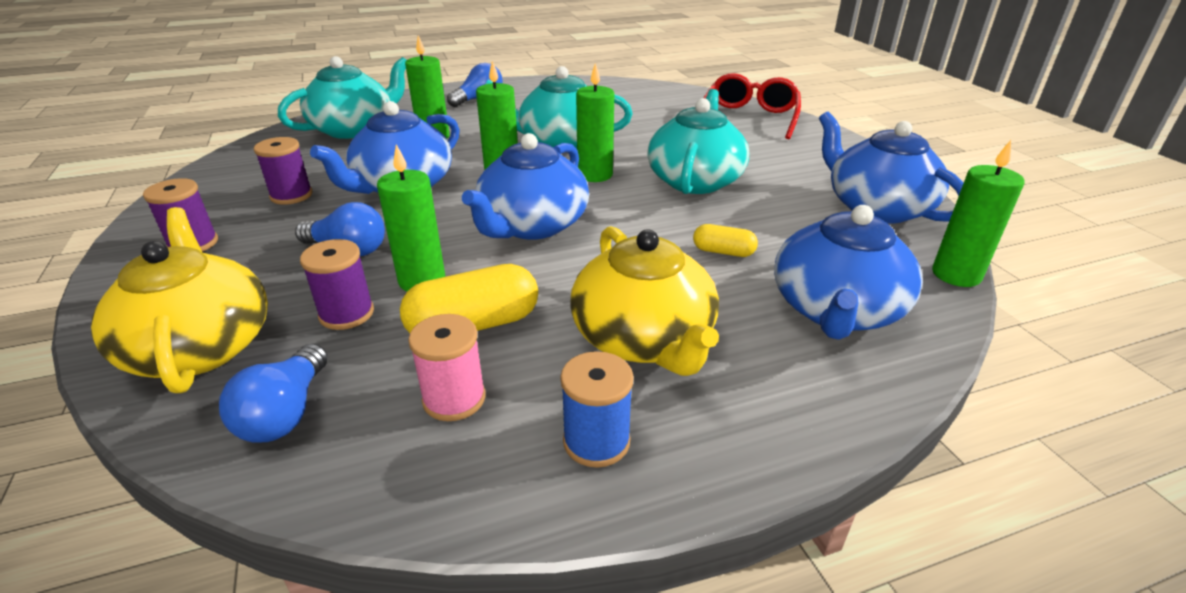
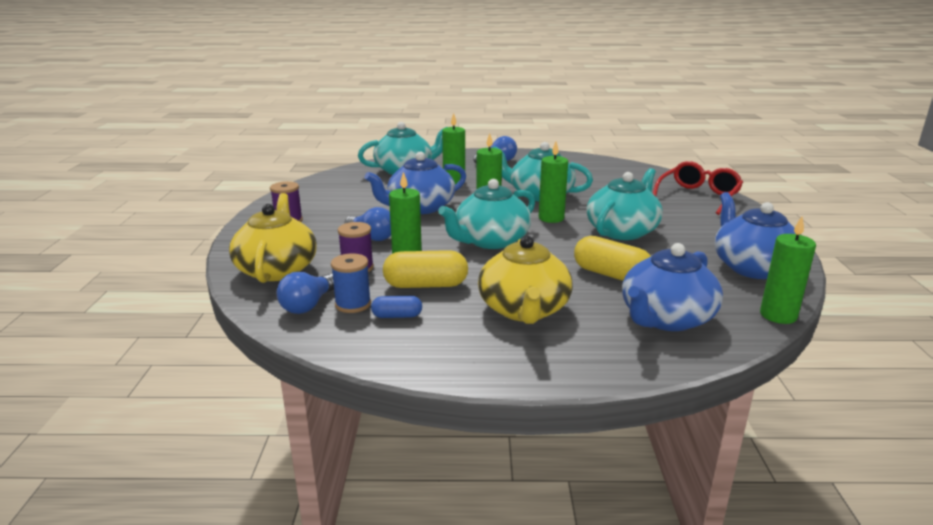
camera: 20 degrees right, 10 degrees down
(291, 195) = (351, 204): purple spool -> none
(454, 399) = (397, 316): pink spool -> blue capsule
(532, 225) = (490, 241): blue teapot -> turquoise teapot
(596, 441) = (465, 349): blue spool -> blue spool (353, 304)
(723, 252) = (611, 275): yellow capsule -> yellow capsule, size x1.82

